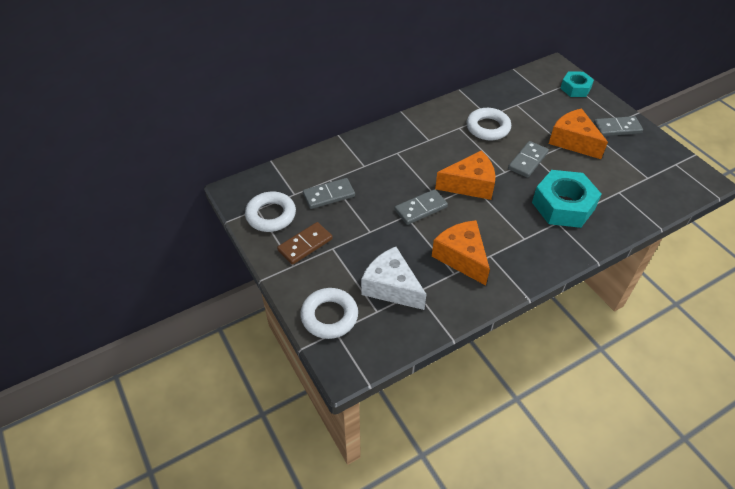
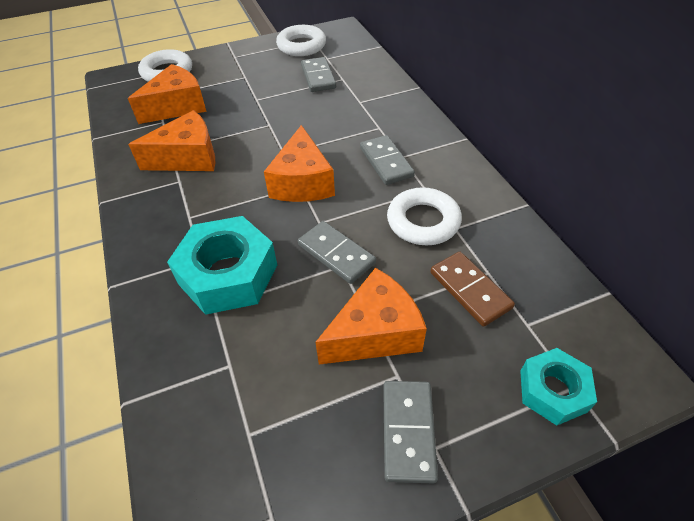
camera: 100 degrees right, 0 degrees up
(305, 245) = (256, 62): brown domino -> brown domino (470, 290)
(391, 287) = (177, 107): white cheese -> orange cheese
(420, 208) = (275, 136): grey domino -> grey domino (386, 162)

